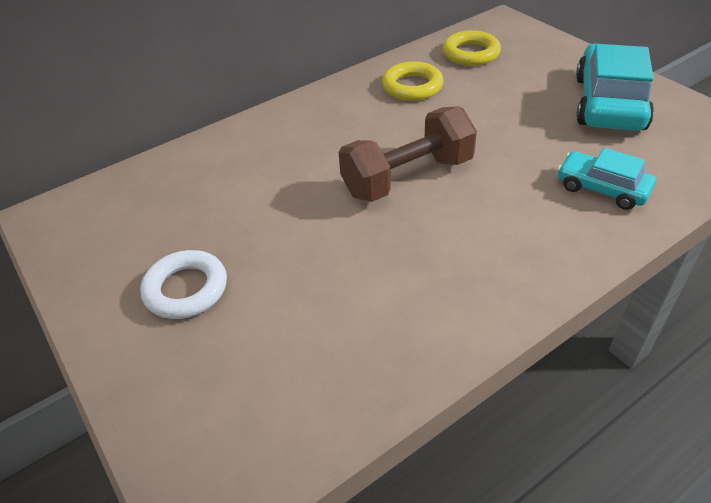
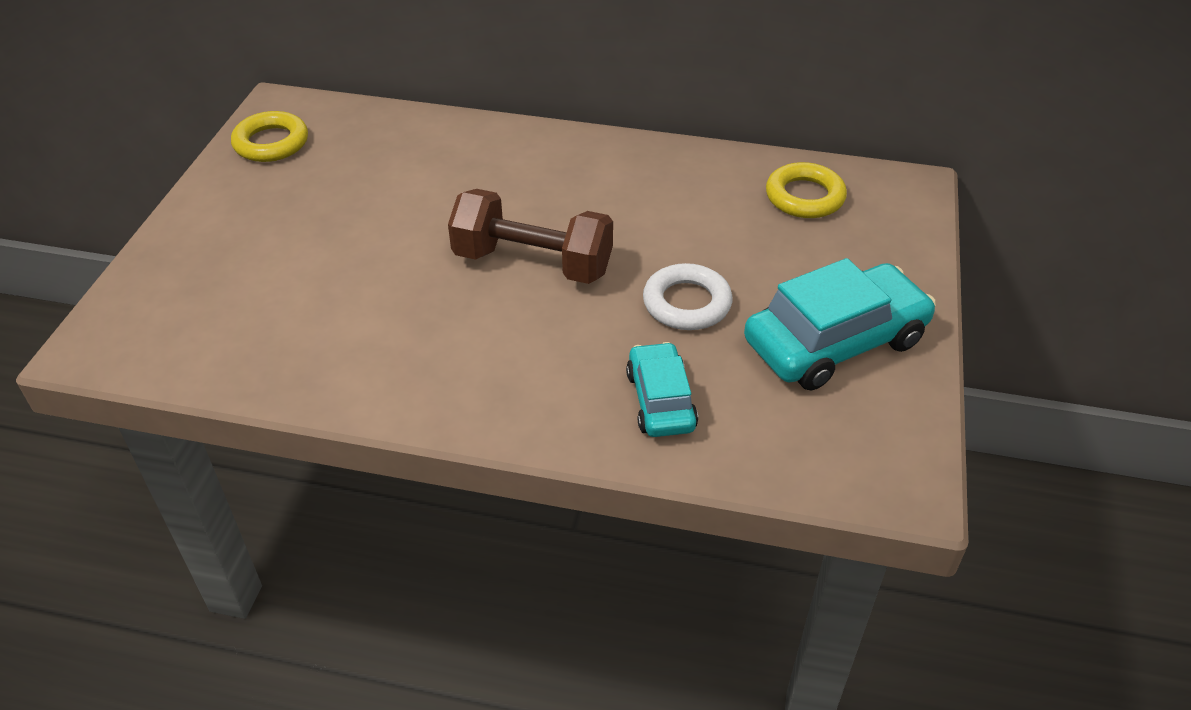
camera: 45 degrees right, 0 degrees up
(186, 289) = (269, 222): white ring -> white ring (687, 303)
(412, 86) = (686, 190): yellow ring -> yellow ring (271, 143)

